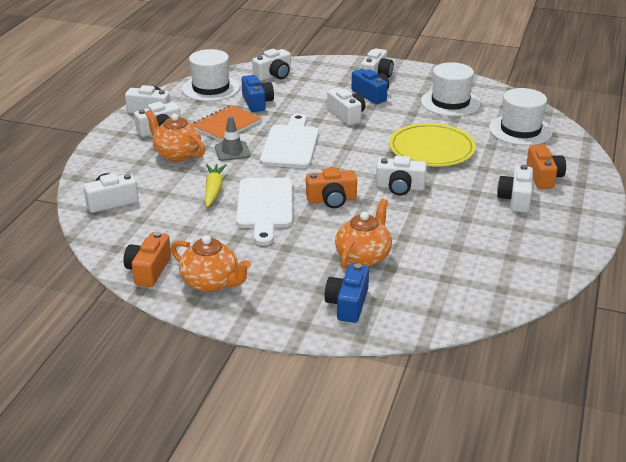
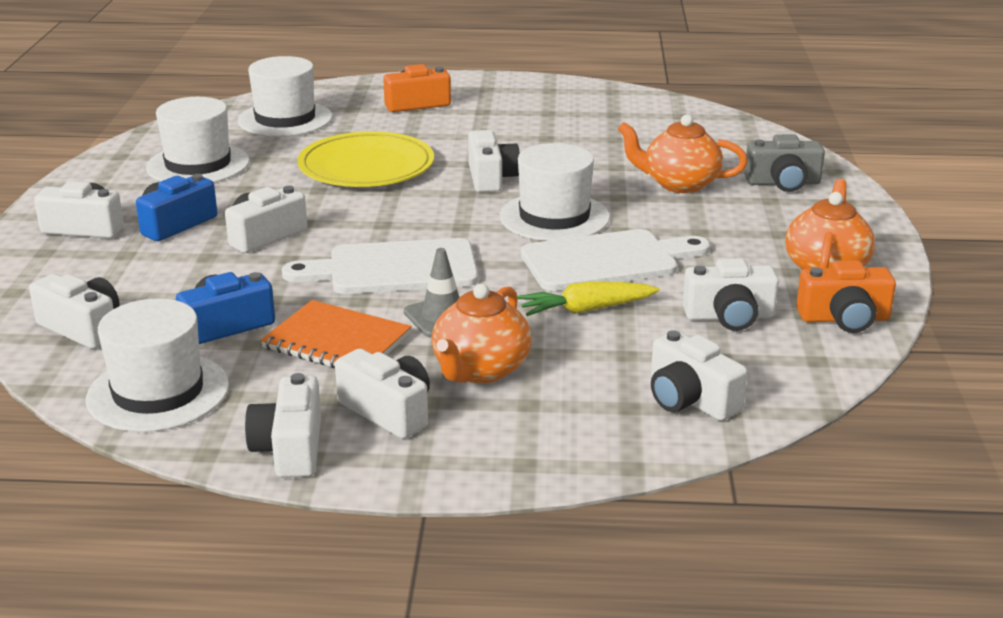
camera: 105 degrees left, 5 degrees down
(331, 200) = (554, 217): orange camera -> white hat
(348, 304) = (783, 183): blue camera -> grey camera
(515, 199) = (482, 115): white camera -> white camera (729, 316)

